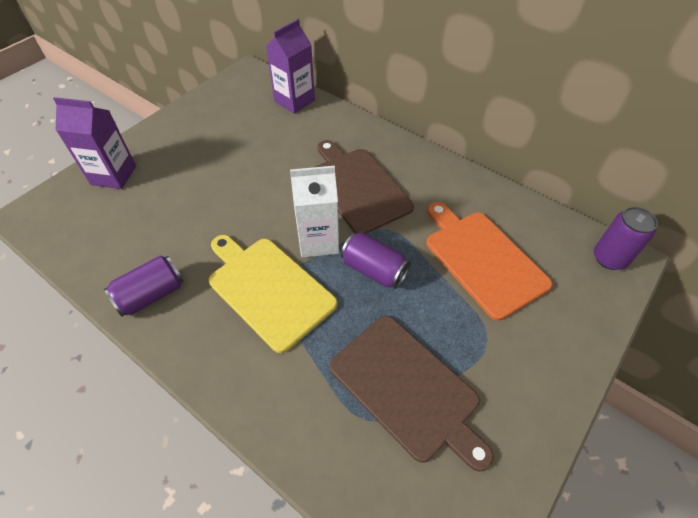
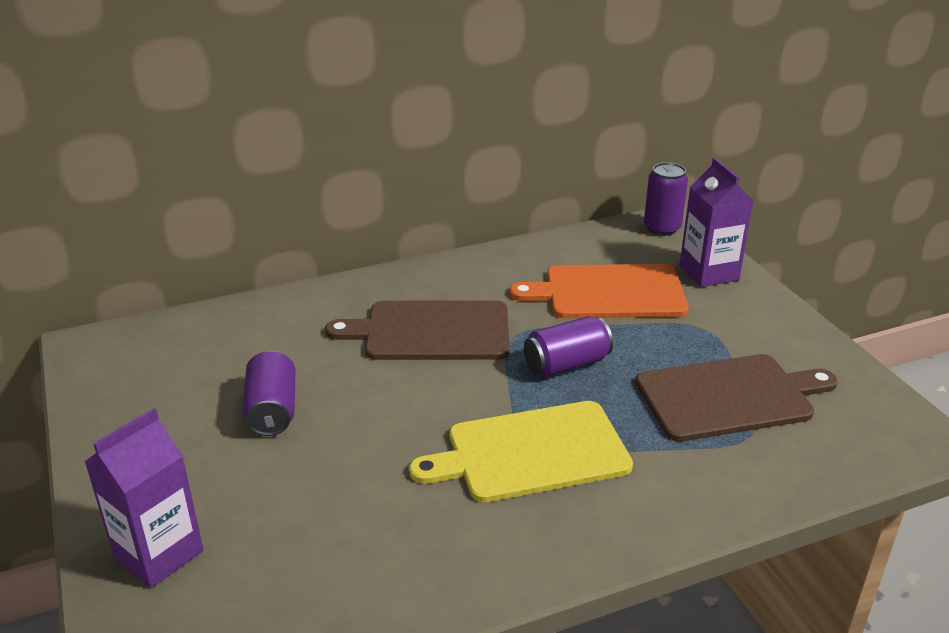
camera: 60 degrees left, 20 degrees down
(151, 295) = (456, 565): purple can -> purple can (272, 410)
(294, 101) = (212, 326): purple carton -> purple carton (709, 273)
(318, 241) = (489, 389): white carton -> none

